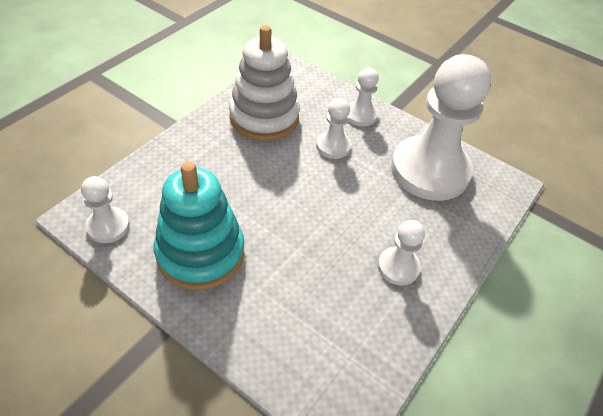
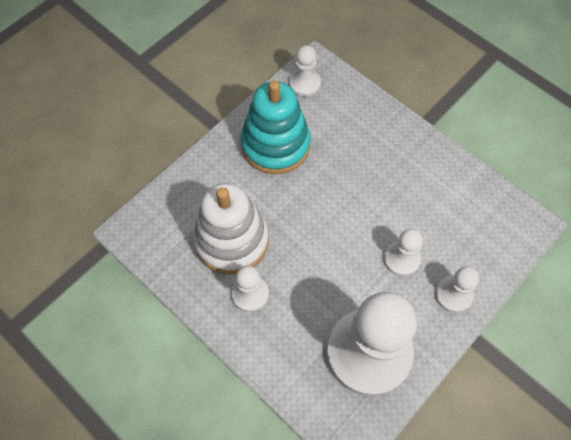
camera: 100 degrees right, 15 degrees up
(264, 117) = (441, 197): white stacking toy -> white stacking toy (232, 240)

